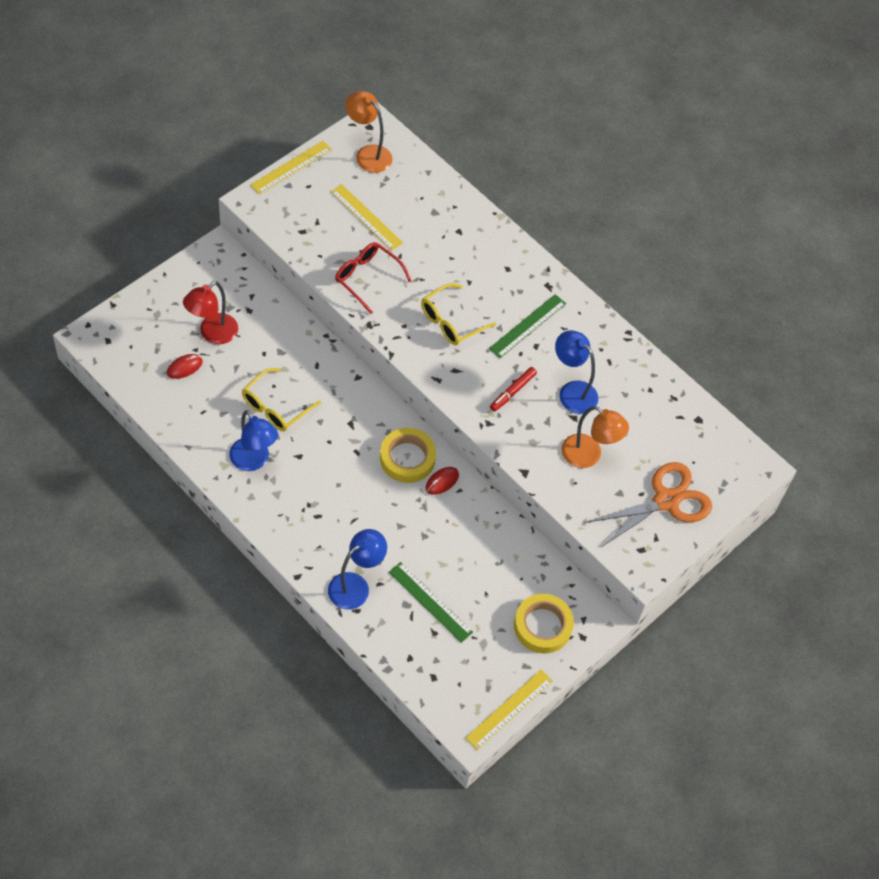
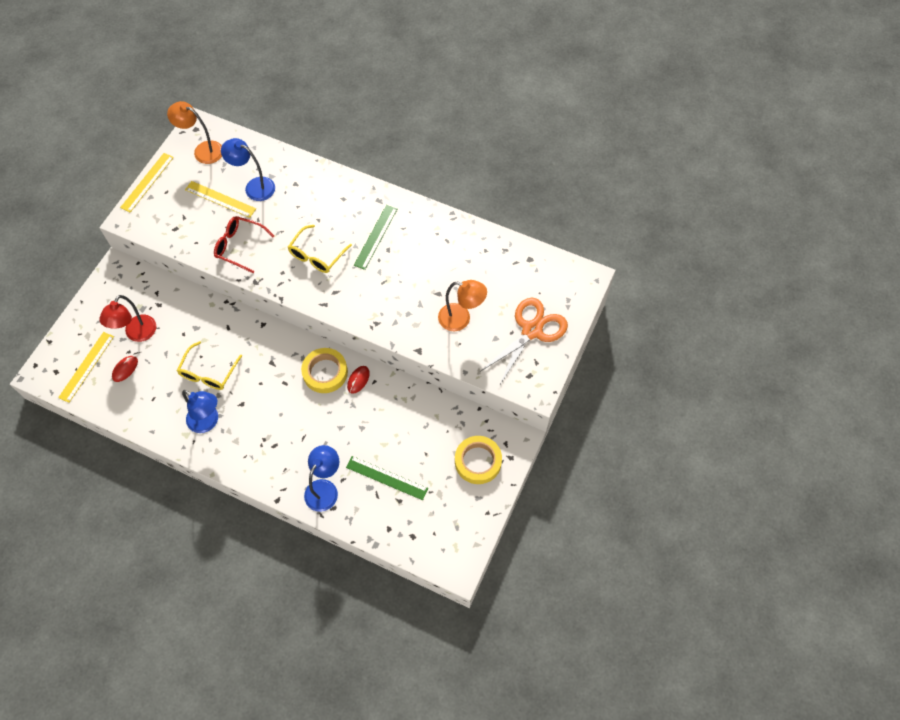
camera: 15 degrees left, 5 degrees up
(509, 709) = (479, 537): yellow ruler -> yellow ruler (86, 366)
(512, 392) = (384, 291): red marker -> none
(572, 391) = (429, 274): blue lamp -> blue lamp (254, 186)

